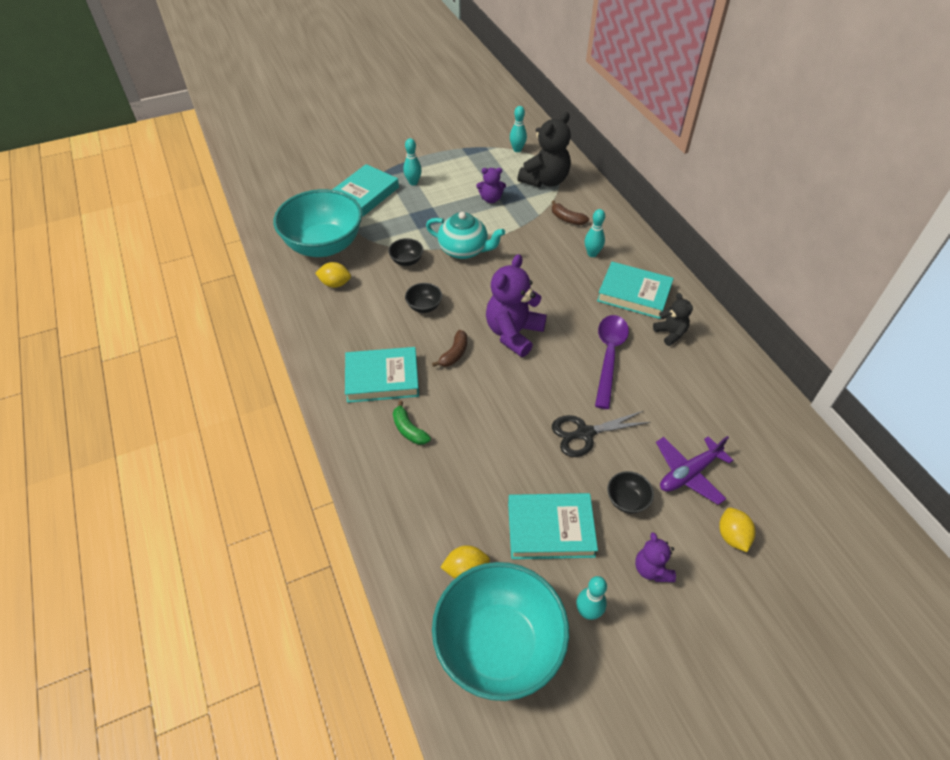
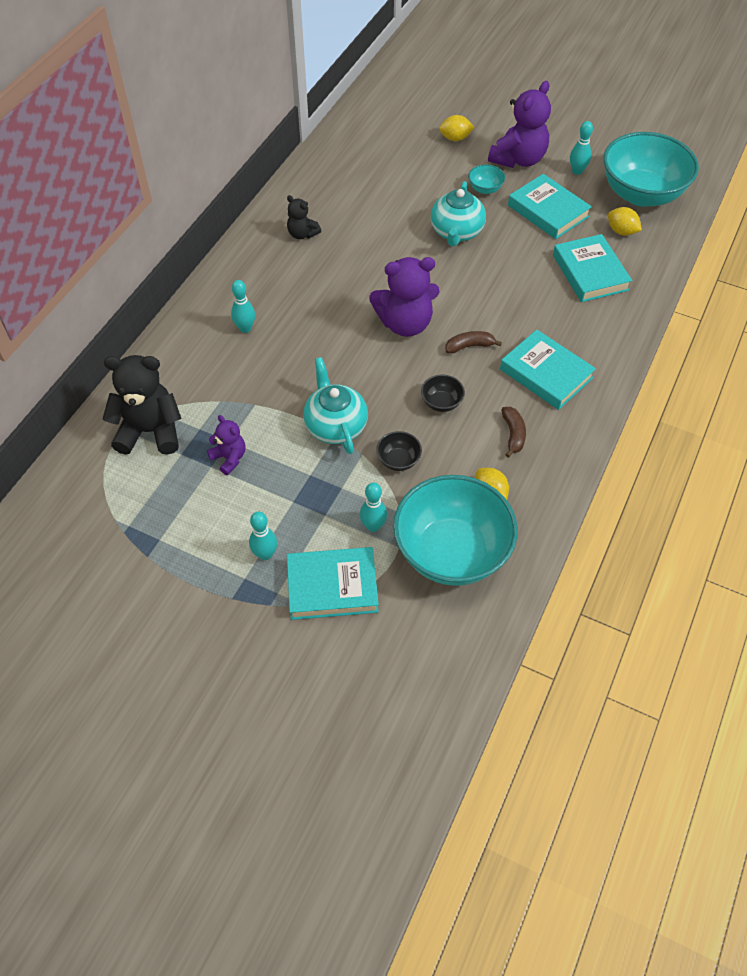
camera: 130 degrees left, 5 degrees up
(409, 429) = (568, 324): green banana -> none
(517, 149) = (104, 495): turquoise bowling pin -> turquoise bowling pin (373, 526)
(567, 219) = (206, 375): brown banana -> brown banana (513, 434)
(585, 433) = (456, 232): black scissors -> turquoise teapot
(609, 356) = (367, 255): purple spoon -> none
(627, 500) = (485, 189): black bowl -> turquoise bowl
(634, 294) = (275, 275): turquoise book -> turquoise book (590, 272)
(652, 569) = (518, 159): purple teddy bear -> purple teddy bear, size x1.87
(670, 333) = (302, 234): black teddy bear -> black teddy bear turned 75 degrees counterclockwise
(689, 473) = (430, 172): purple plane -> none
(732, 536) = (455, 138): yellow lemon -> yellow lemon turned 45 degrees clockwise

